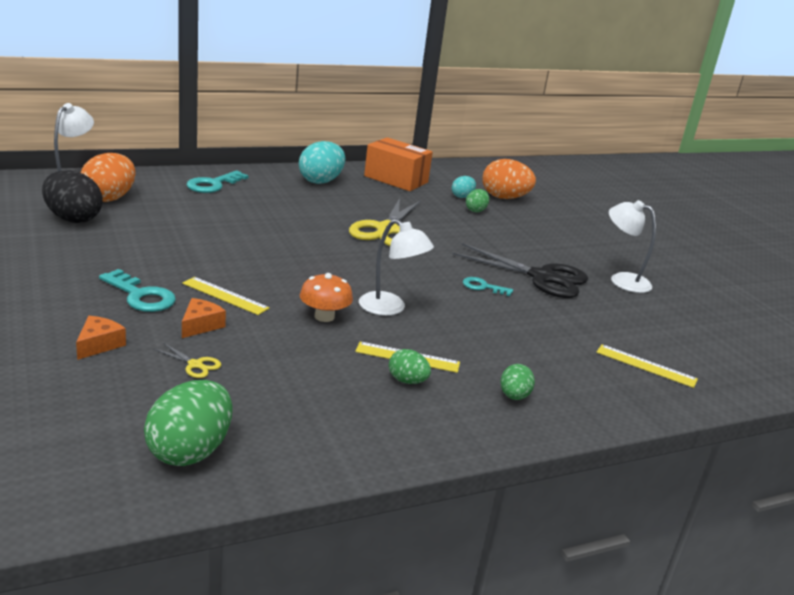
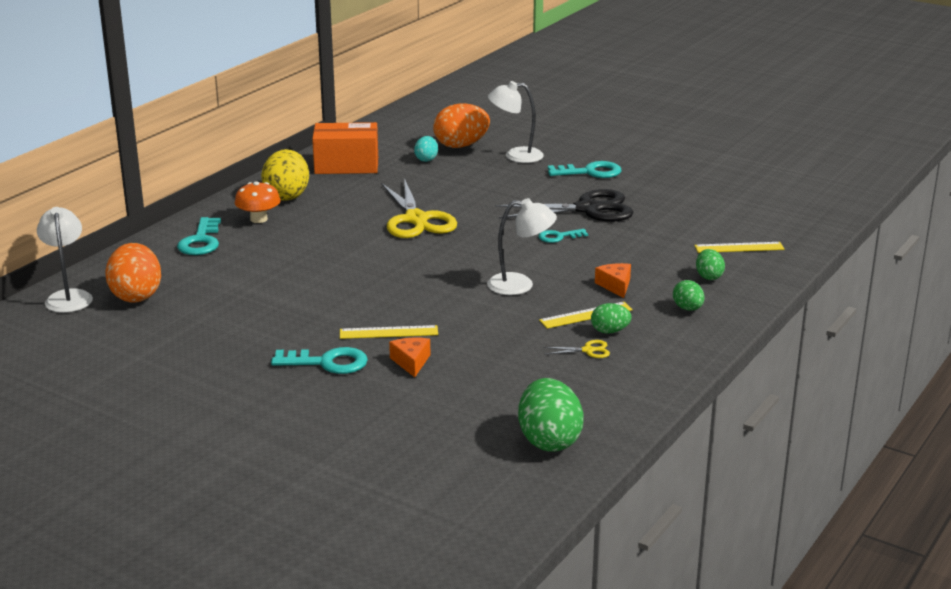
camera: 30 degrees left, 0 degrees up
(73, 219) = (144, 328): black egg -> none
(99, 344) = (366, 410): orange cheese -> orange cheese (615, 285)
(195, 365) = (457, 390): yellow scissors -> yellow scissors (588, 350)
(321, 181) = (287, 196): turquoise egg -> yellow egg
(324, 316) = (485, 313): orange mushroom -> orange mushroom (258, 219)
(476, 210) = (457, 169): green egg -> green egg (709, 276)
(586, 252) = (590, 172): none -> turquoise key
(622, 280) = (644, 185): white lamp -> white lamp (515, 156)

